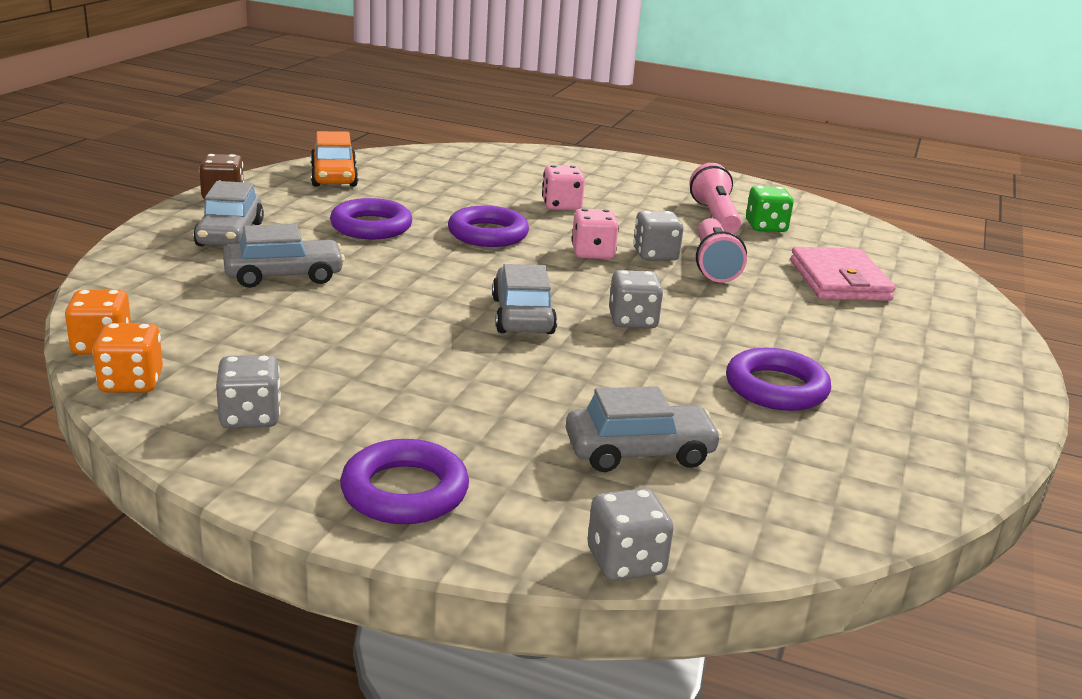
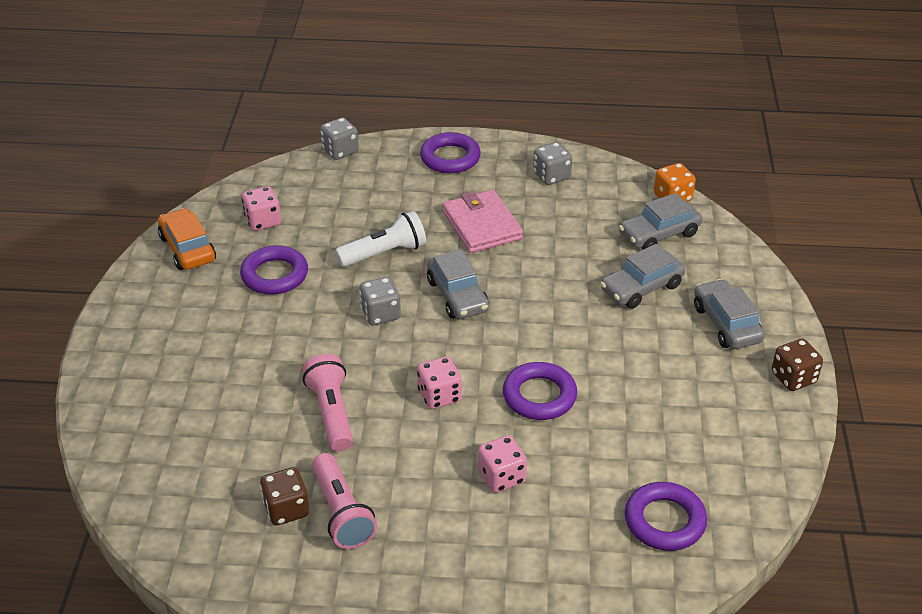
camera: 165 degrees right, 15 degrees up
(131, 382) = (628, 179): orange dice -> none
(334, 176) = (745, 453): orange car -> orange car (187, 248)
(371, 226) = (638, 373): purple ring -> purple ring (664, 521)
(601, 378) = (384, 253): none -> white flashlight
(639, 452) = (348, 207): grey car -> grey car (659, 234)
(655, 255) = (385, 412): grey dice -> none
(766, 227) = (286, 509): green dice -> brown dice
(797, 463) = (263, 221): none -> pink dice
(839, 280) = (218, 425): pink wallet -> pink wallet (482, 225)

